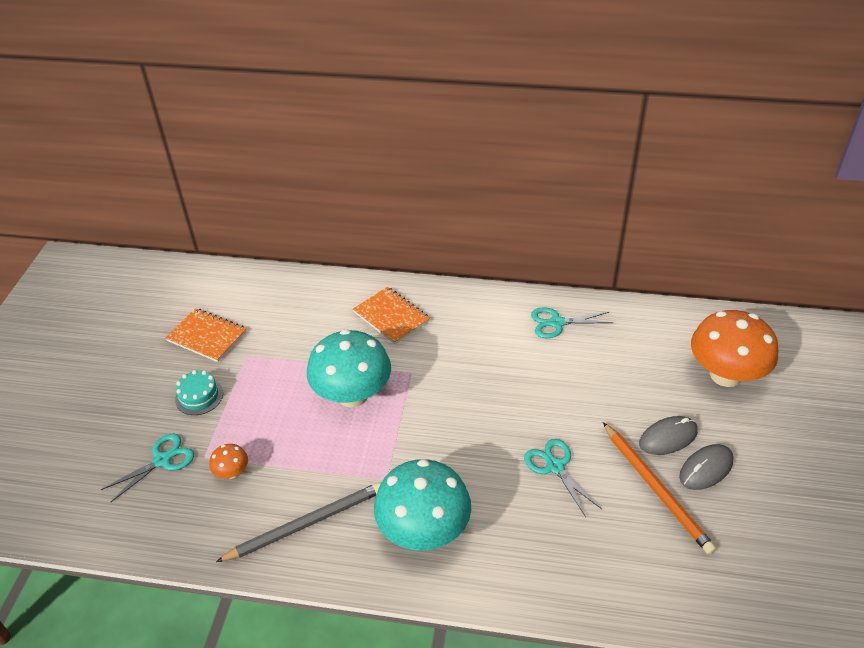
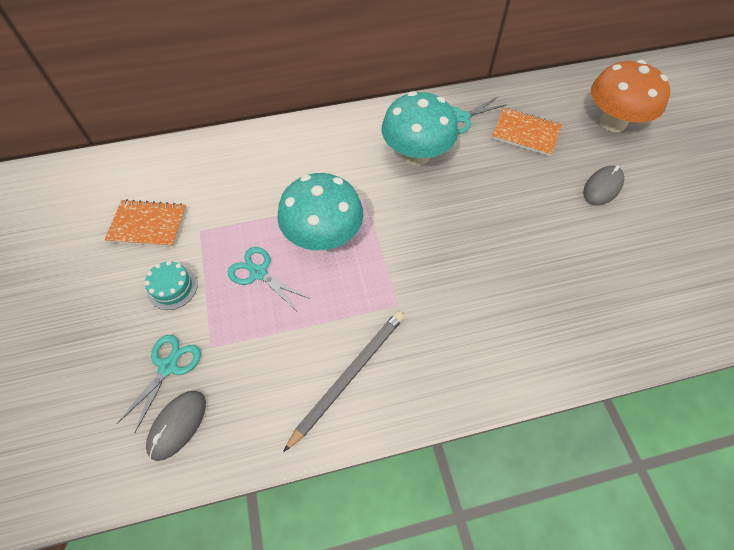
camera: 25 degrees left, 15 degrees up
(232, 472) = (248, 352): orange mushroom -> none
(391, 316) = (318, 153): orange notebook -> orange notebook (526, 133)
(424, 530) = (458, 340): turquoise mushroom -> turquoise mushroom (416, 154)
(555, 467) = (532, 242): turquoise scissors -> turquoise scissors (258, 273)
(656, 489) = (619, 233): orange pencil -> none
(706, 469) = (644, 203): grey mouse -> grey mouse (177, 425)

